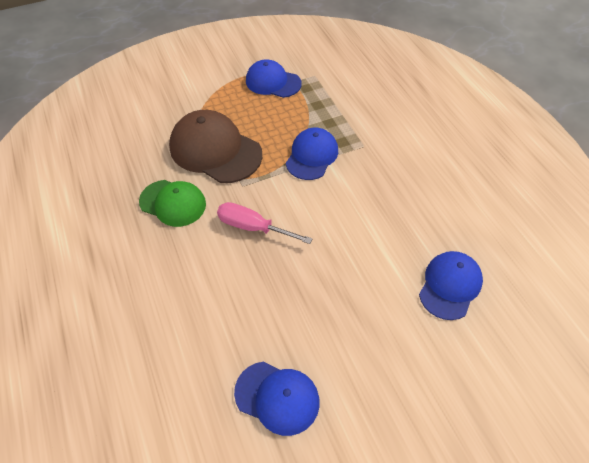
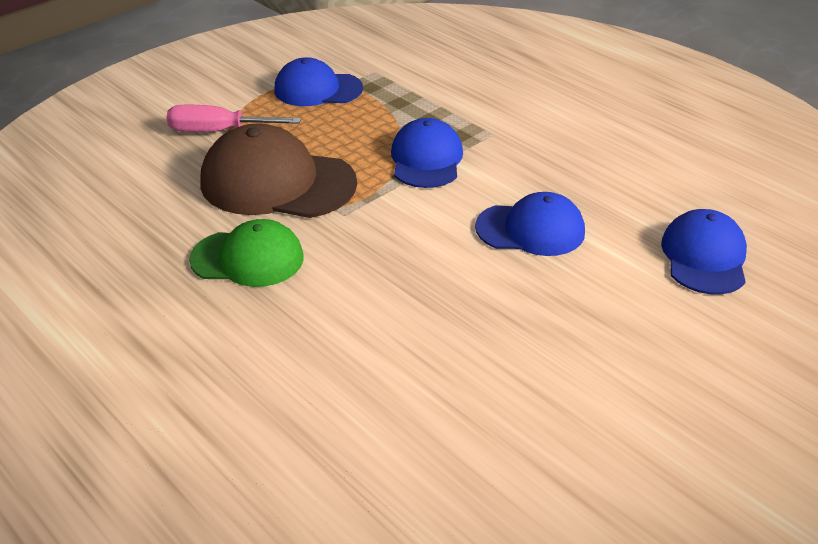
camera: 20 degrees left, 15 degrees down
(253, 227) = (391, 258): pink screwdriver -> pink screwdriver (219, 131)
(277, 397) = (551, 447): blue cap -> blue cap (530, 229)

